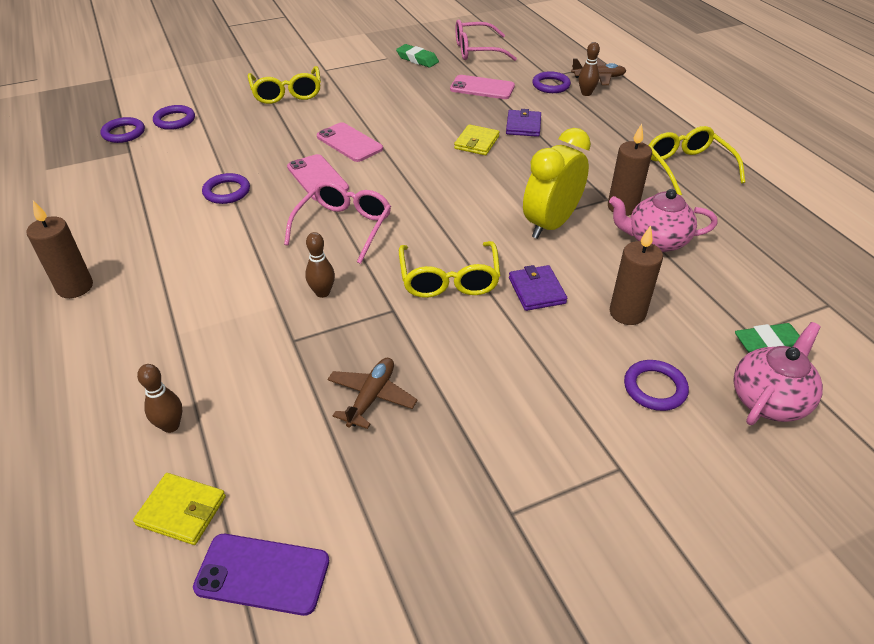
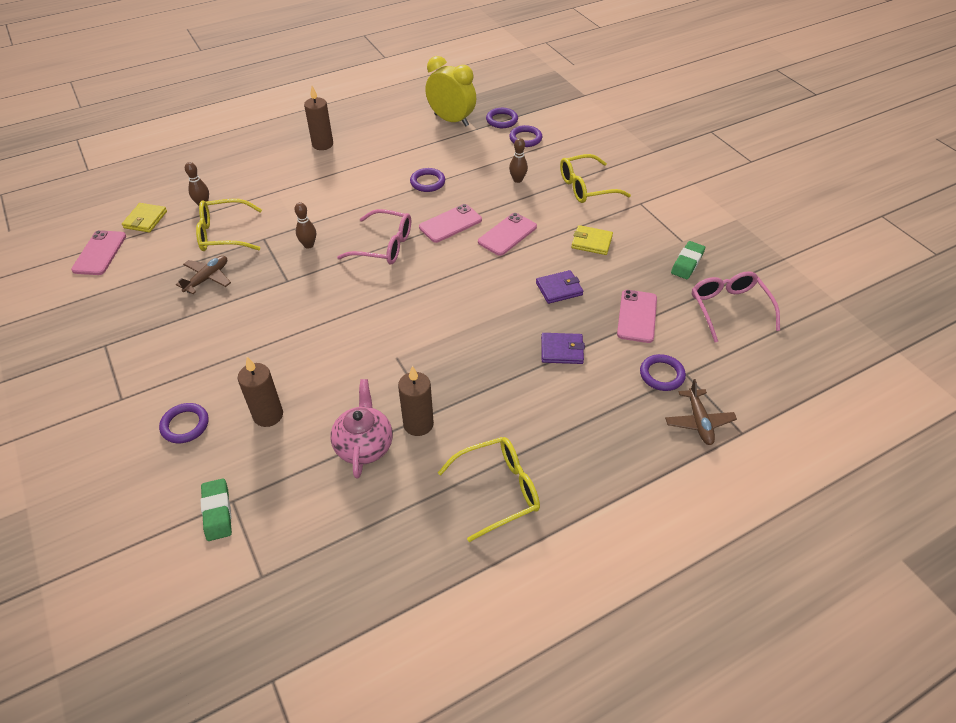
camera: 85 degrees right, 5 degrees up
(262, 574) = (99, 253): purple phone -> pink phone
(371, 397) = (207, 278): brown plane -> brown plane turned 75 degrees counterclockwise
(449, 280) = (318, 307): yellow glasses -> yellow glasses (223, 234)
(476, 142) = (522, 316): yellow wallet -> yellow wallet (591, 242)
(536, 290) = (301, 358): purple wallet -> purple wallet (559, 289)
(550, 224) = (389, 369): yellow clock -> yellow clock (451, 120)
(586, 93) = (651, 407): brown bowling pin -> brown bowling pin (517, 180)
(768, 400) = (158, 498): pink teapot -> none

